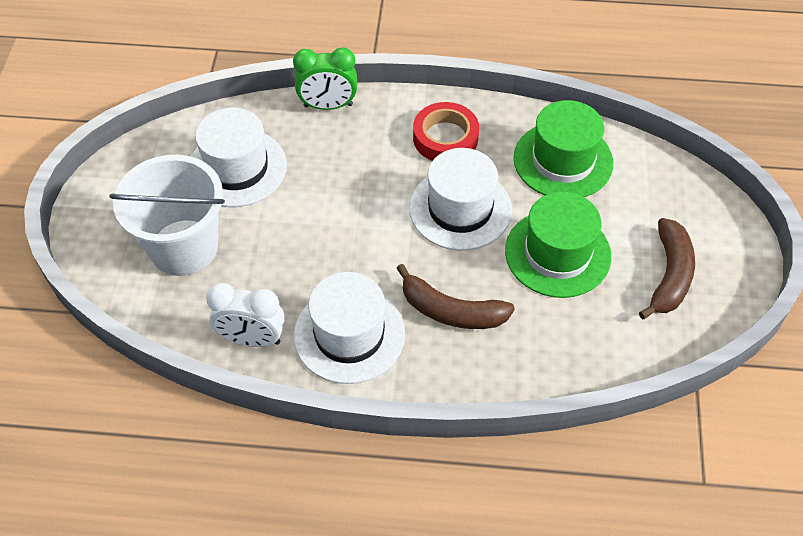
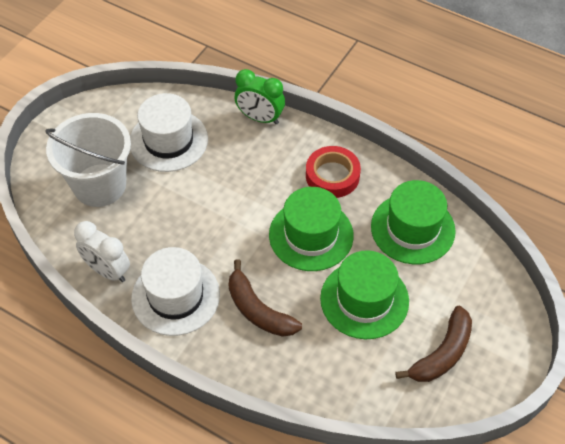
camera: 25 degrees right, 0 degrees up
(460, 209) = (311, 235): white hat -> green hat

